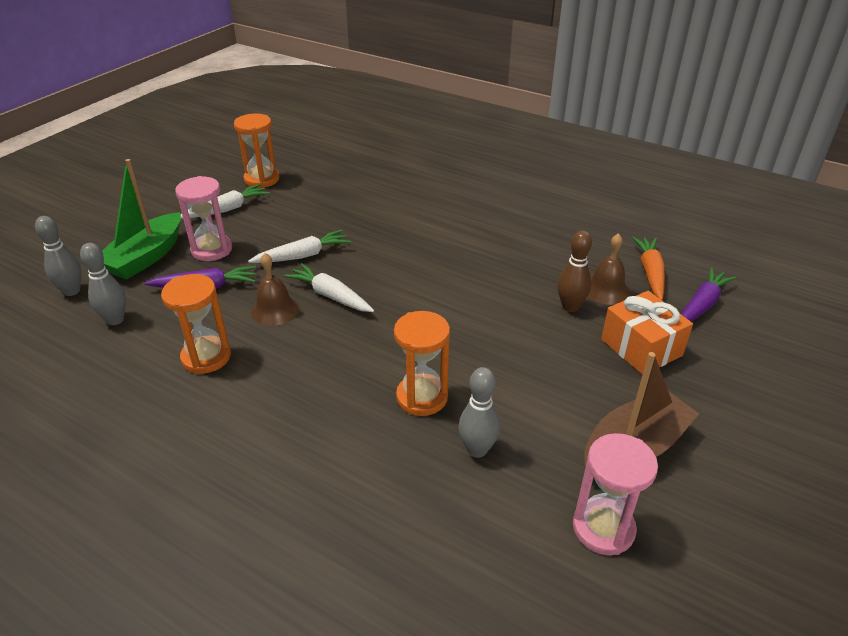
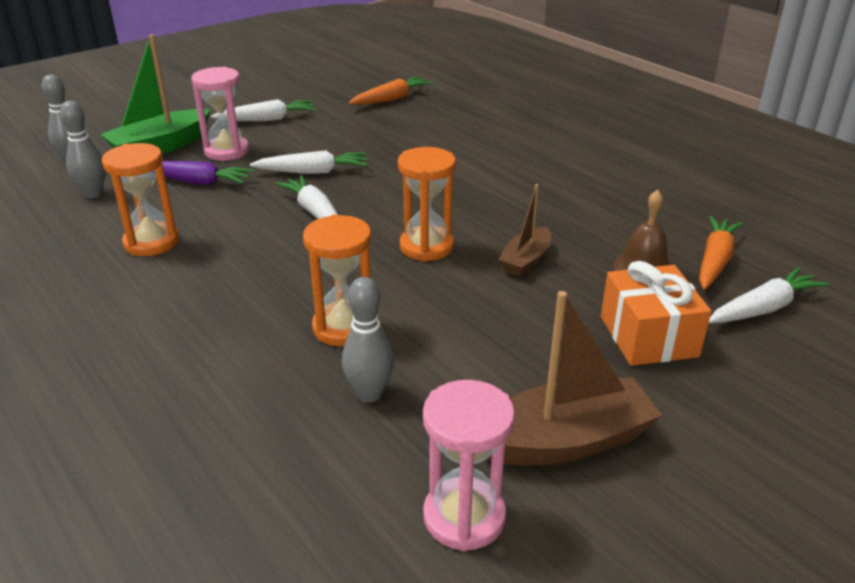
camera: 20 degrees right, 5 degrees down
(262, 179) = (321, 99): orange hourglass -> orange hourglass (426, 247)
(275, 310) = (249, 214): brown bell -> none
(323, 169) = (391, 99): none -> orange carrot
(521, 303) = (526, 261): none -> brown boat
(570, 307) = (584, 276): brown bowling pin -> none
(701, 305) = (763, 308): purple carrot -> white carrot

